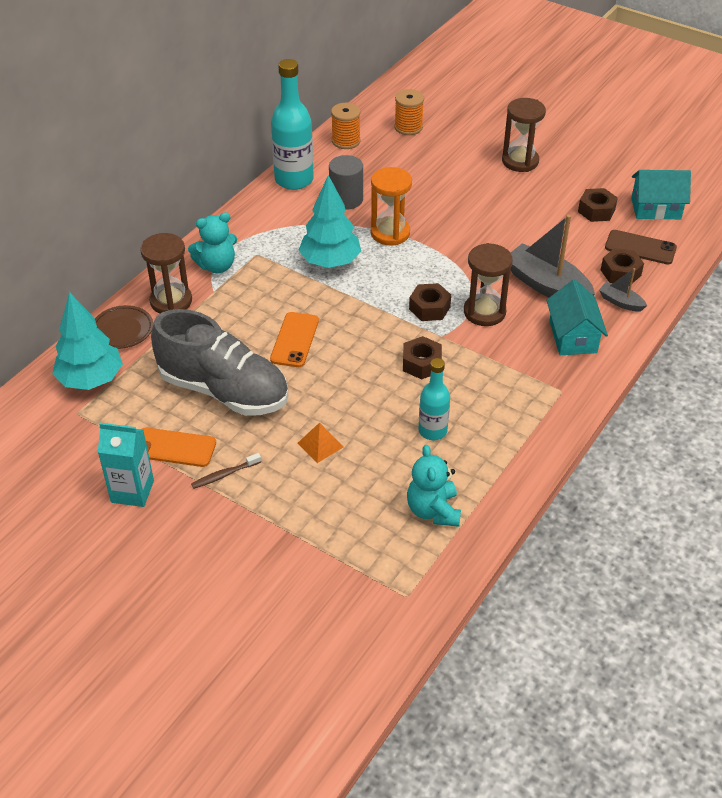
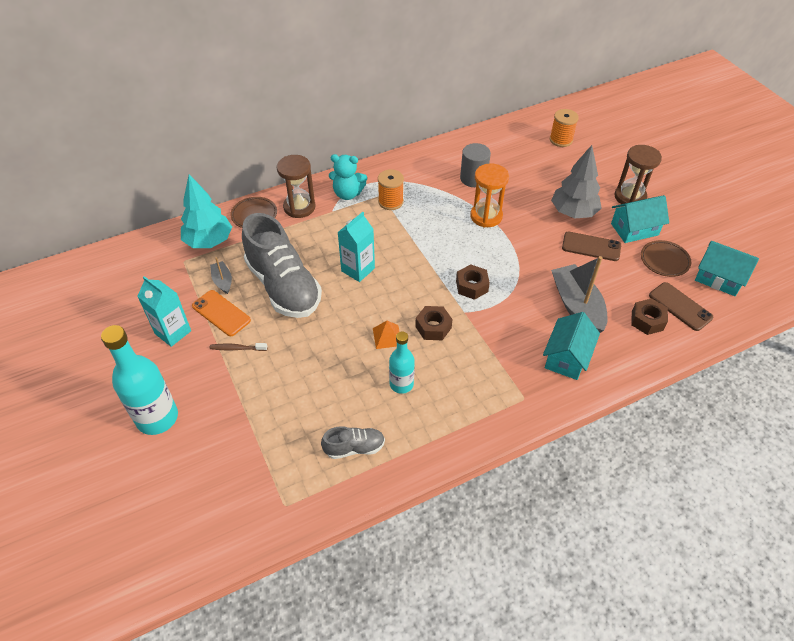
camera: 30 degrees right, 5 degrees up
(294, 180) = (447, 150): turquoise bottle -> turquoise bottle (157, 418)
(294, 340) = (358, 269): orange phone -> turquoise carton
(320, 445) = (315, 357): orange pyramid -> orange pyramid (387, 336)
(330, 262) = (426, 221): turquoise tree -> none
(346, 141) = (506, 134): orange spool -> orange spool (390, 202)
(433, 510) = (354, 448): turquoise teddy bear -> grey shoe
(476, 197) = (573, 212): none -> grey tree
(484, 312) = (511, 307): brown hourglass -> none
(518, 224) = (591, 247): none -> brown phone
(547, 191) = (634, 229): none -> turquoise house
(596, 210) = (664, 260): brown nut -> brown plate
(620, 302) = (629, 346): grey boat -> grey boat (222, 281)

